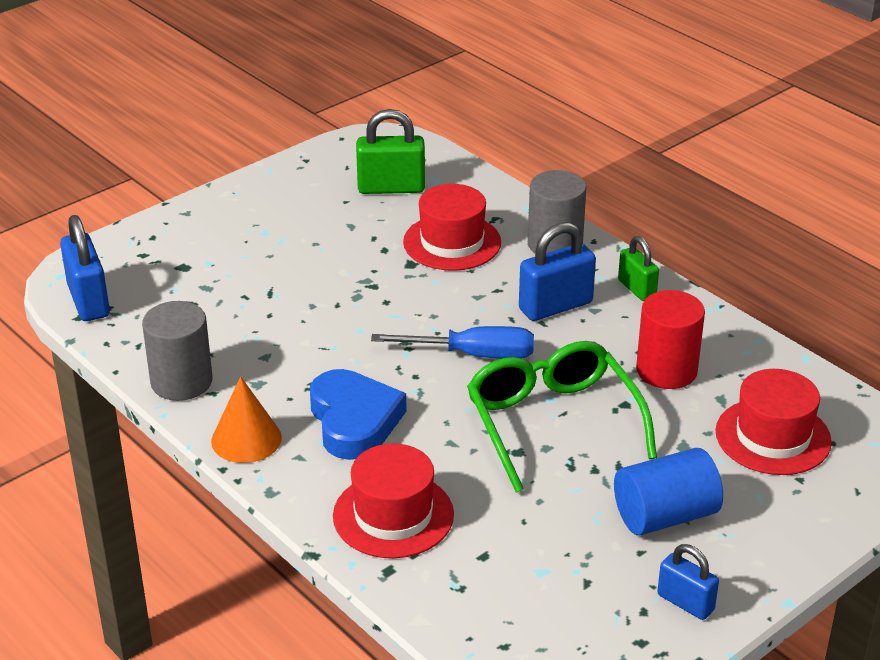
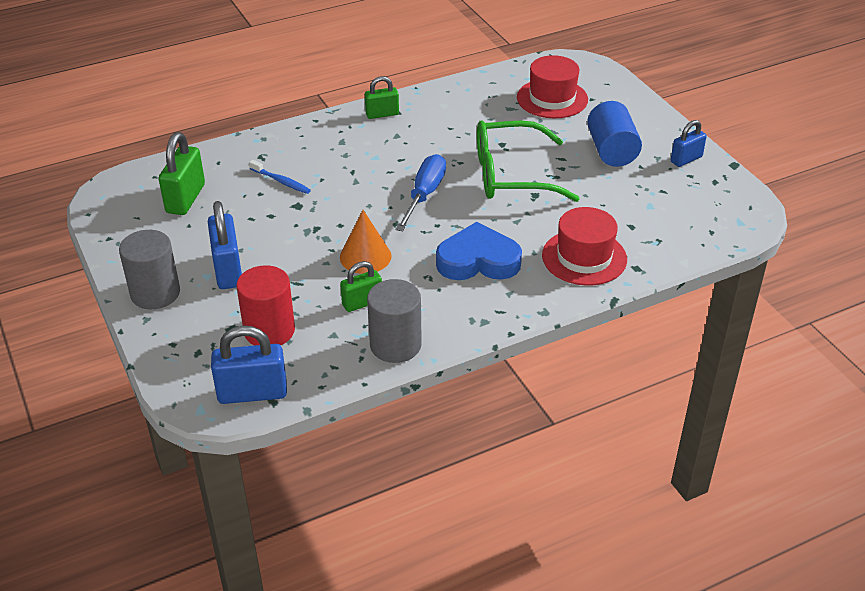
camera: 75 degrees left, 5 degrees up
(246, 439) = (480, 317): orange cone -> orange cone (365, 256)
(248, 344) = (362, 303): none -> green padlock
(452, 242) = (281, 181): red hat -> blue toothbrush
(555, 244) = (310, 136): grey cylinder -> grey cylinder (155, 293)
(555, 306) = (385, 150): blue padlock -> blue padlock (228, 270)
(666, 370) = (474, 121): red cylinder -> red cylinder (269, 330)

